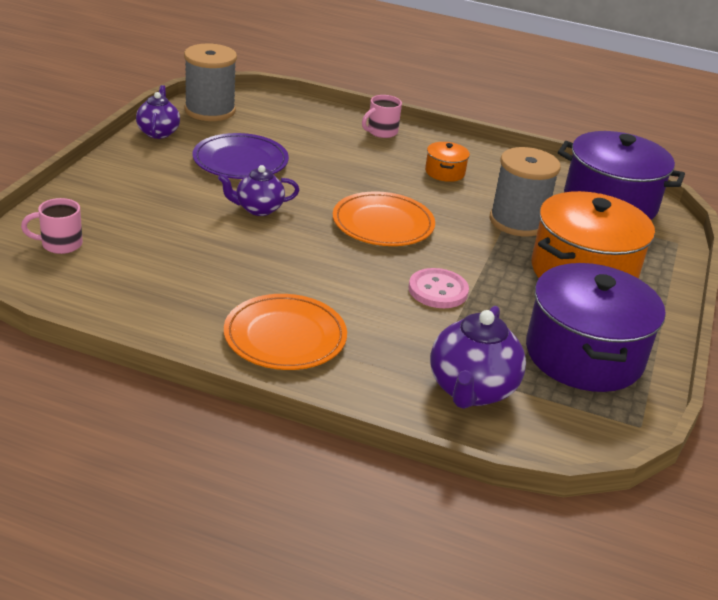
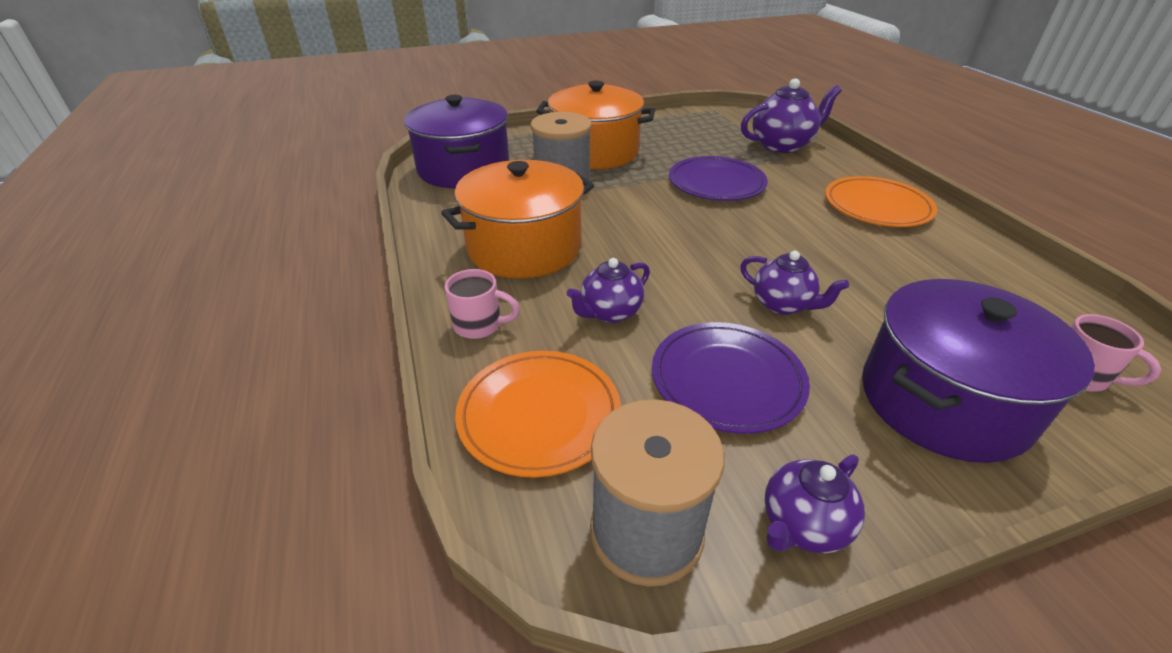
camera: 125 degrees left, 5 degrees up
(337, 163) = (610, 312): none -> purple teapot
(383, 224) = (676, 235): orange plate -> orange plate (539, 415)
(438, 290) = (716, 183): pink button -> purple plate
(445, 172) = (524, 247): orange pot -> orange pot, size x2.29
(584, 355) = (686, 131): purple pot -> purple pot (943, 401)

